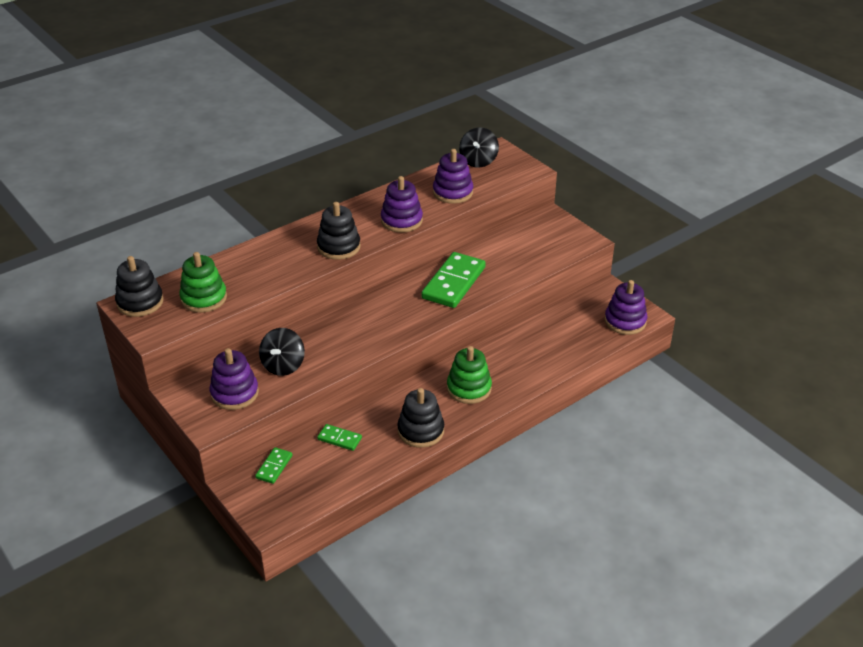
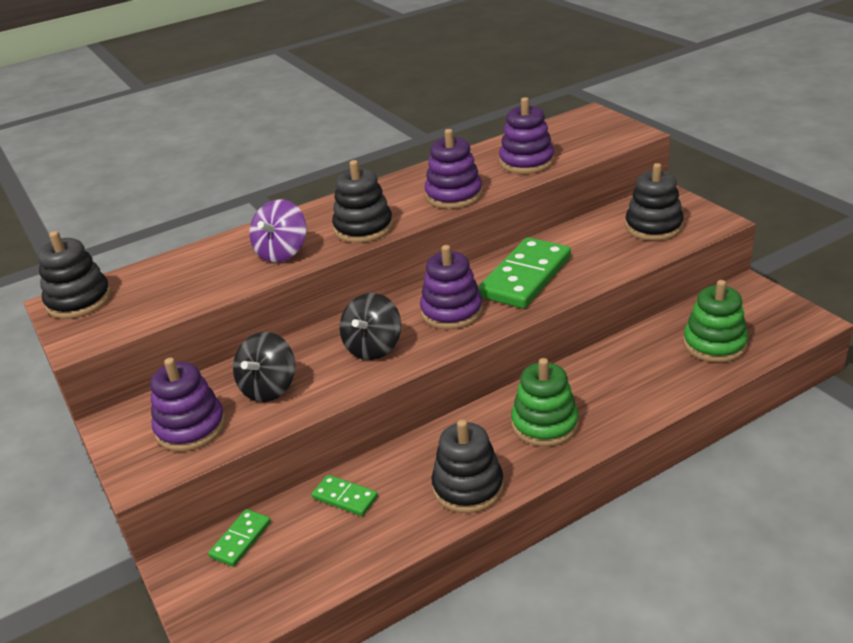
camera: 10 degrees right, 5 degrees down
(204, 298) = (165, 294): green stacking toy -> green stacking toy (714, 344)
(282, 266) = (282, 252): none -> purple spinning top
(478, 161) = (563, 127): black spinning top -> black spinning top (373, 347)
(543, 244) = (653, 227): none -> black stacking toy
(625, 321) = (777, 330): purple stacking toy -> purple stacking toy (451, 311)

